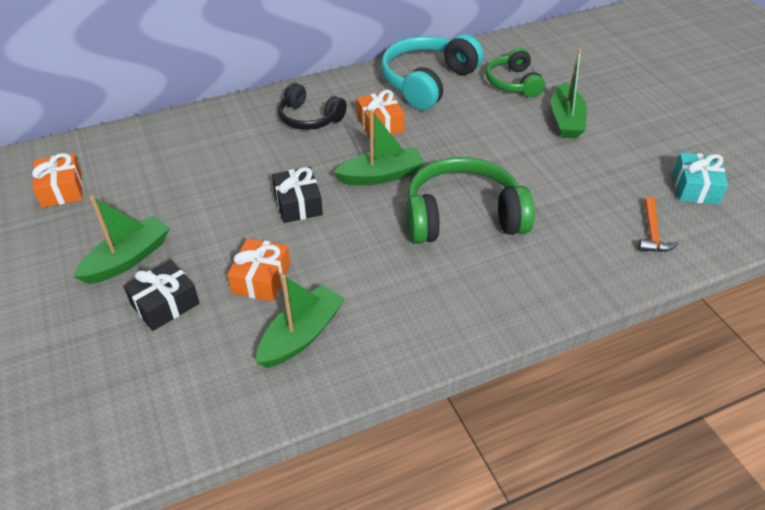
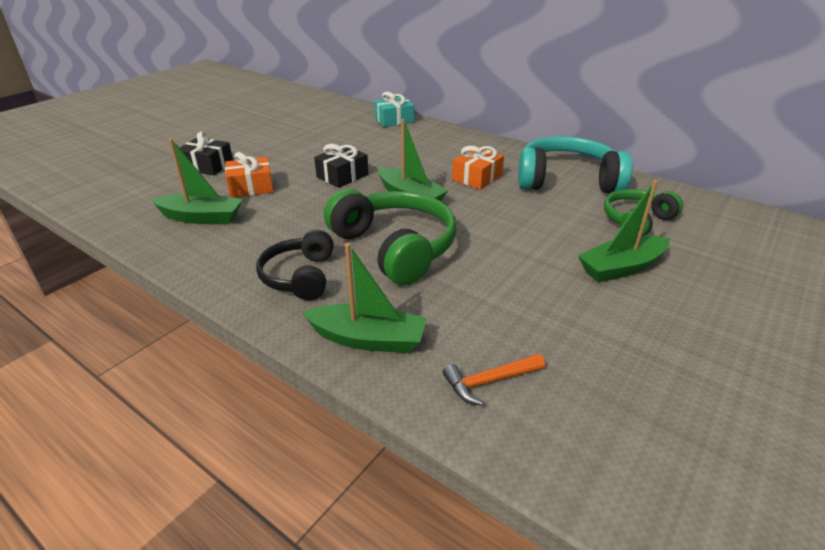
camera: 60 degrees right, 10 degrees down
(62, 189) = (289, 110): orange gift -> none
(127, 259) = (242, 144): green boat -> green boat (368, 339)
(309, 118) = (448, 151): black headphones -> black headphones (300, 276)
(695, 188) = (625, 405): turquoise gift -> turquoise gift (394, 120)

